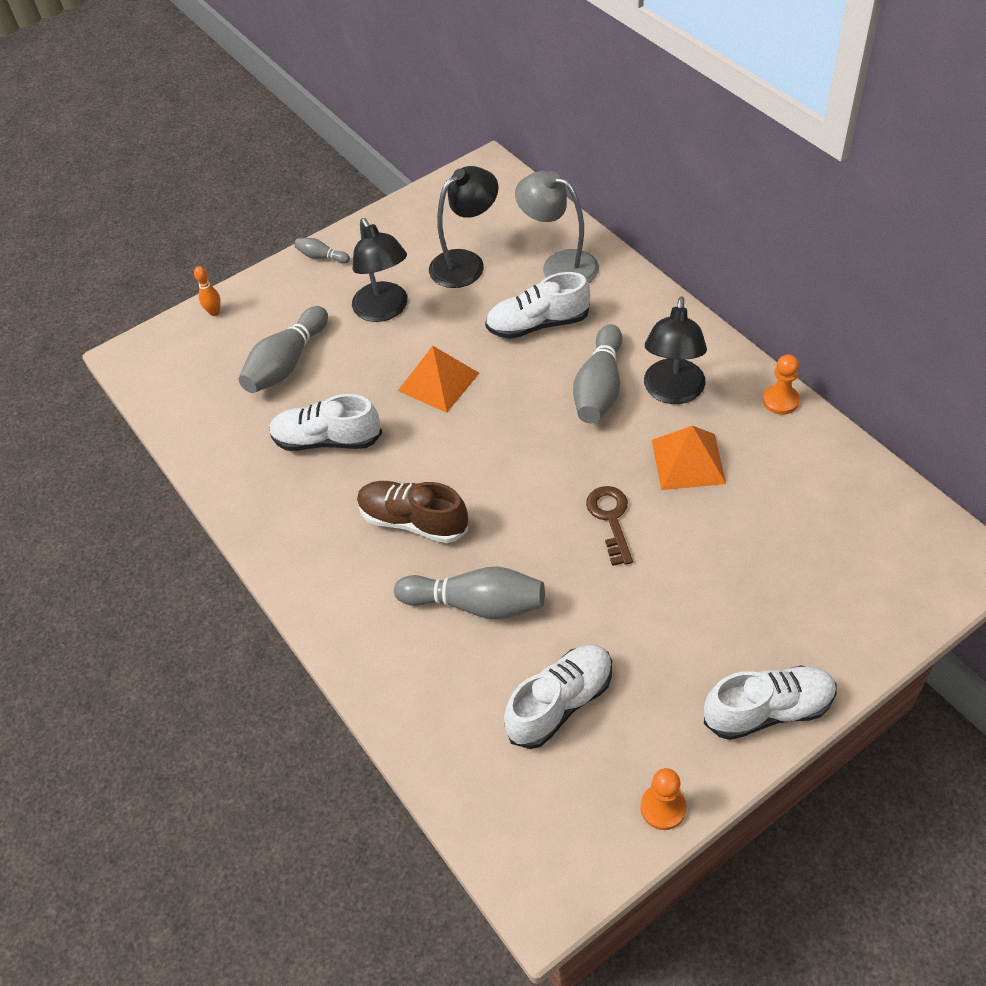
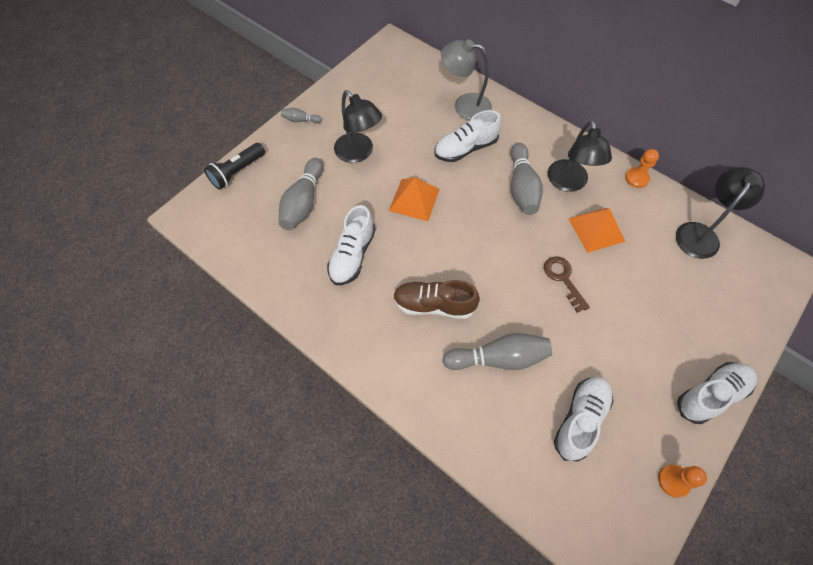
camera: 20 degrees left, 10 degrees up
(214, 312) = (237, 172): orange bowling pin -> black flashlight
(327, 440) = (352, 255): white shoe -> white shoe turned 60 degrees counterclockwise
(466, 263) = (402, 111): black lamp -> black lamp (700, 233)

